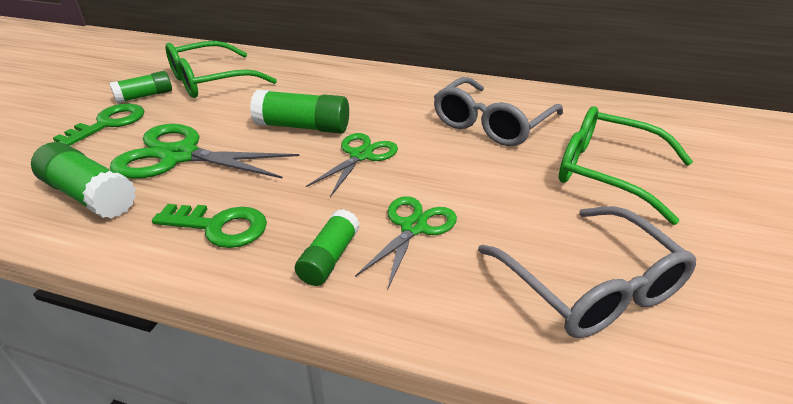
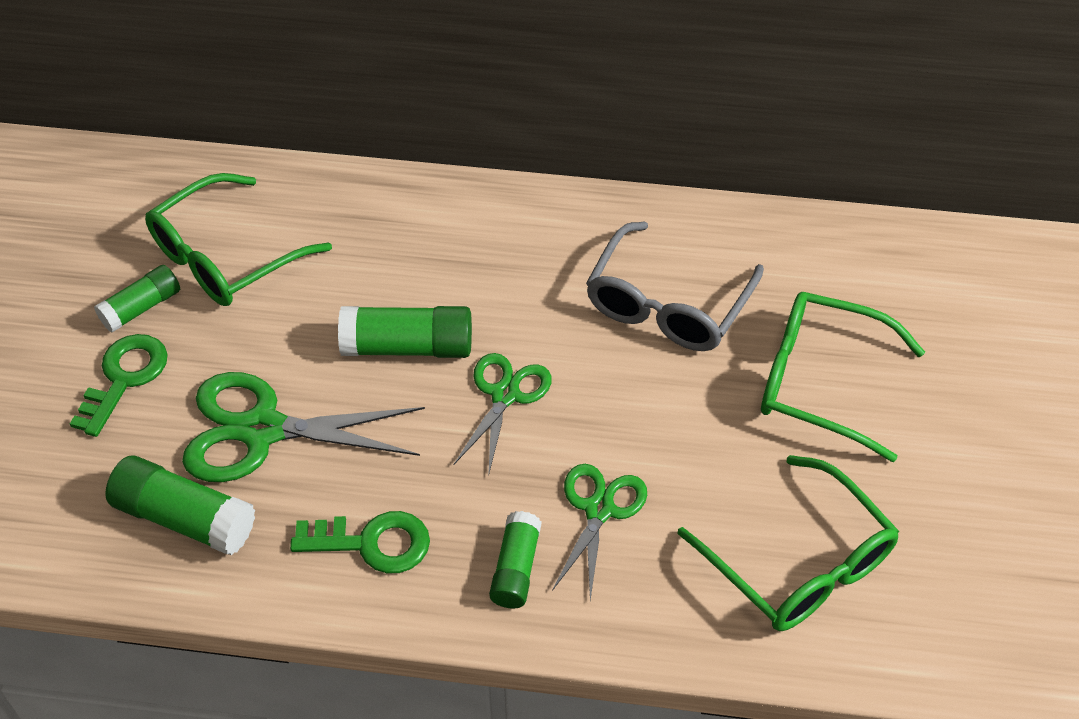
camera: 10 degrees left, 15 degrees up
(590, 286) = (799, 563): grey glasses -> green glasses

